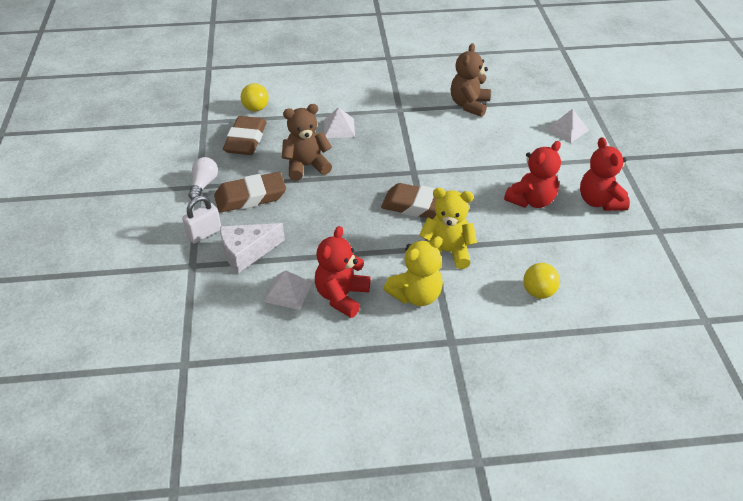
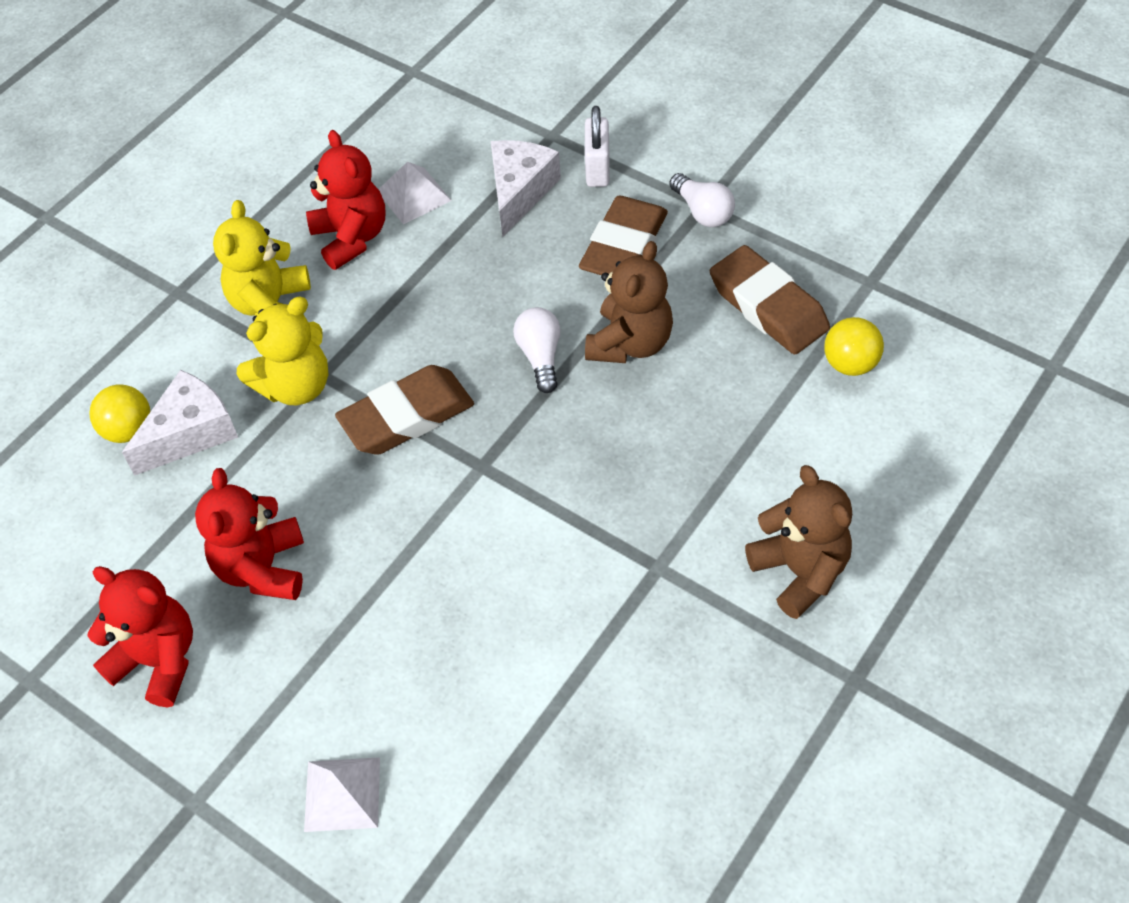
camera: 135 degrees right, 10 degrees up
(339, 128) = (688, 443): white pyramid -> none
(342, 187) = (540, 356): none -> white light bulb
(469, 105) = (567, 691): brown teddy bear -> brown teddy bear (800, 571)
(511, 269) = (190, 433): none -> white cheese

